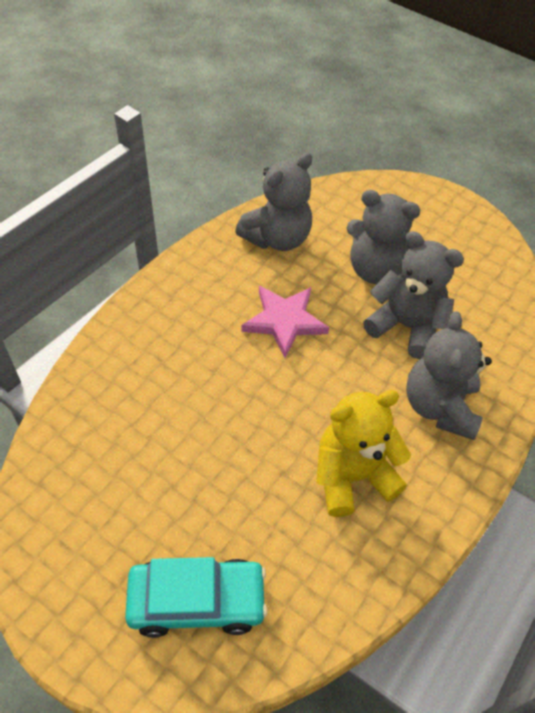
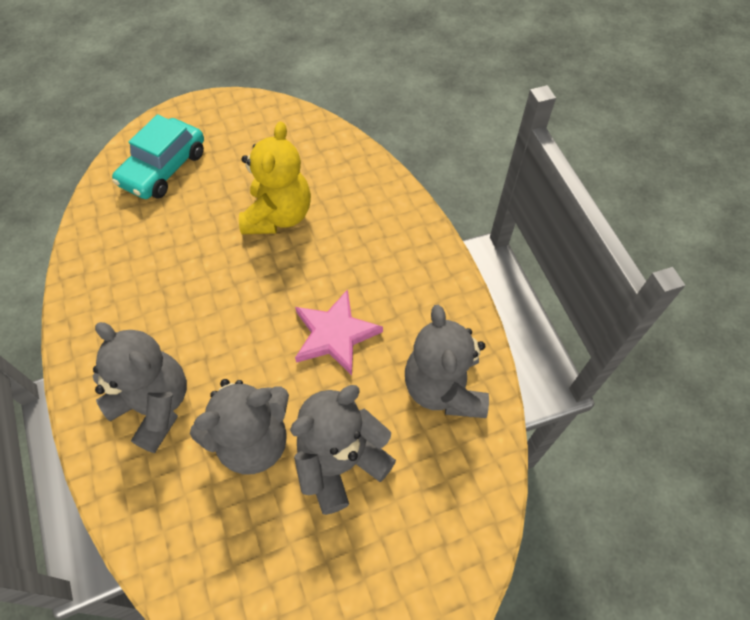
camera: 125 degrees right, 5 degrees up
(352, 476) = (159, 298): yellow teddy bear -> yellow teddy bear (278, 216)

